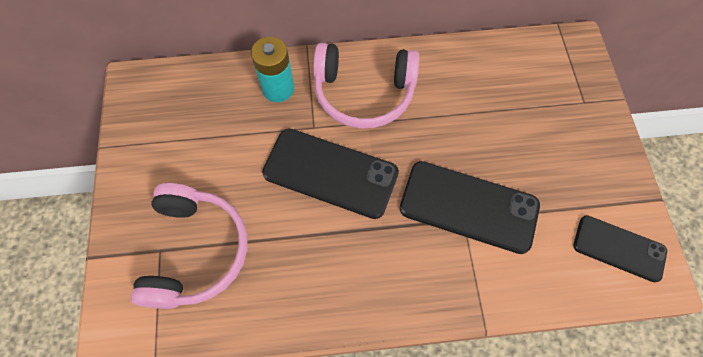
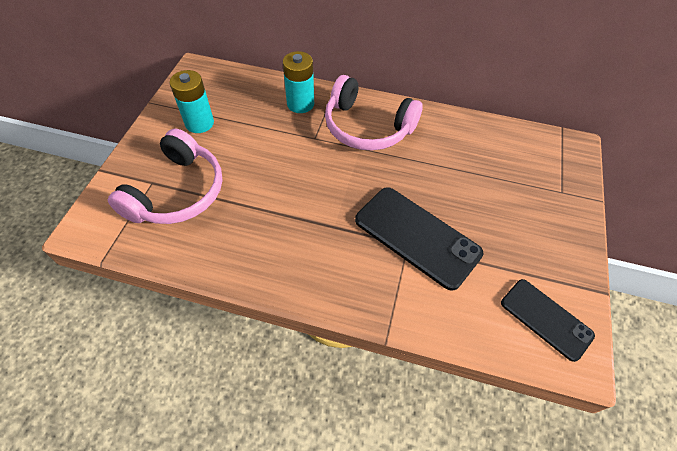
camera: 20 degrees right, 10 degrees down
(175, 154) = (199, 123): none -> turquoise battery
(330, 173) = (311, 173): black phone -> none

